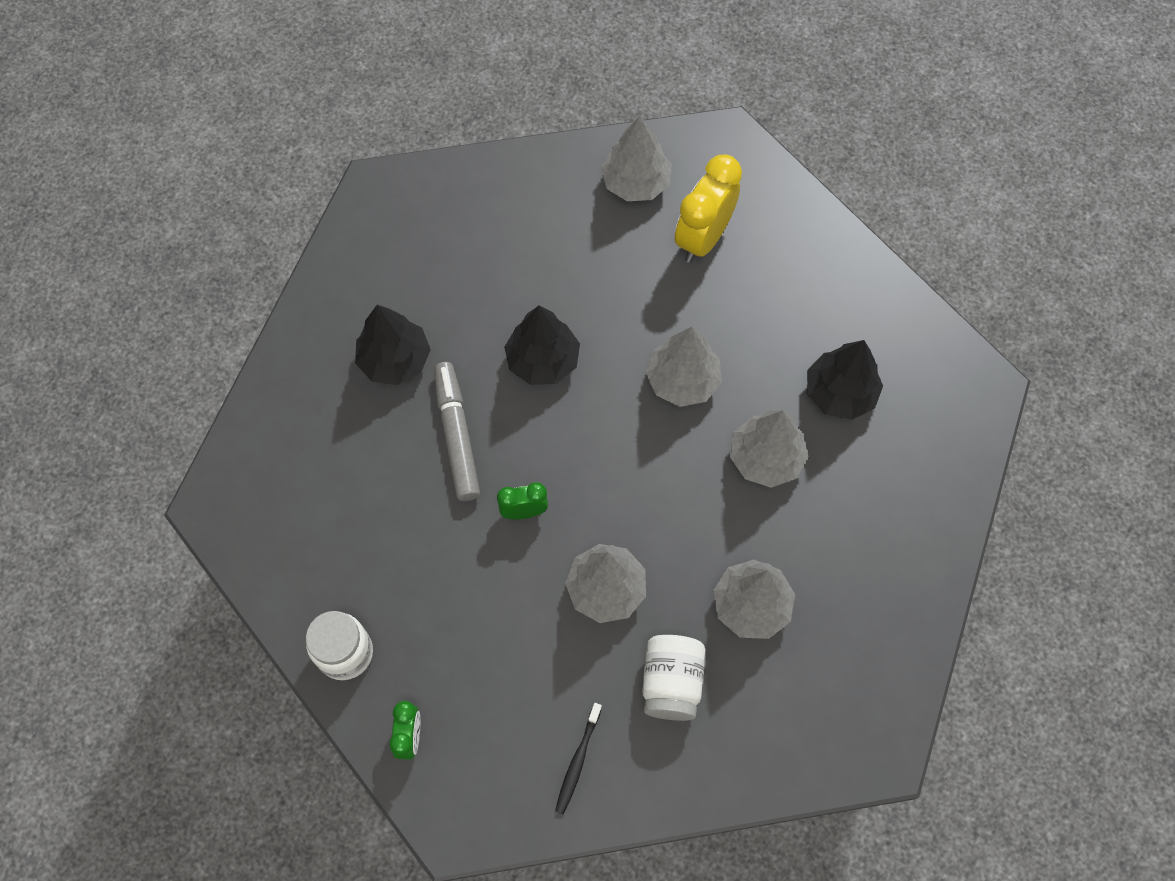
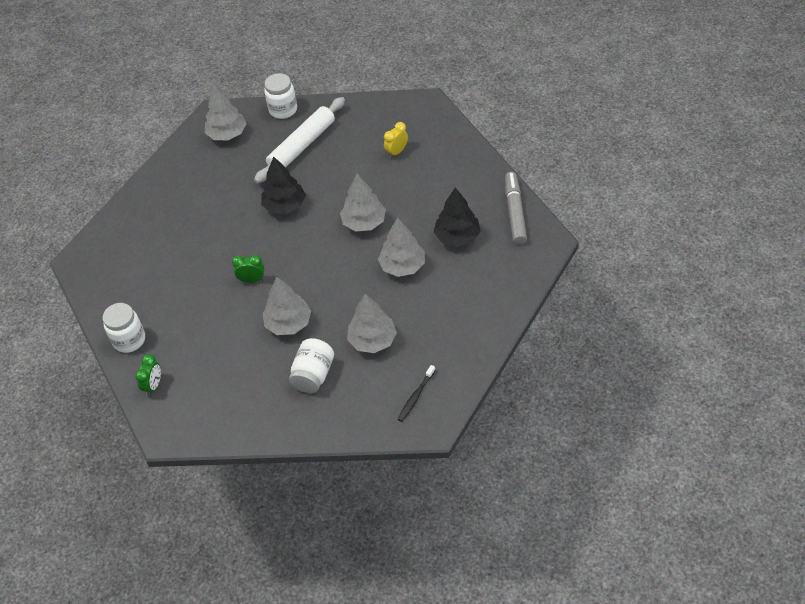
camera: 15 degrees right, 15 degrees down
(395, 360) = (200, 198): black tree -> none
(457, 435) = (224, 238): grey marker -> grey marker (515, 212)
(493, 171) = (283, 110): none -> white jar
(542, 240) = (302, 146): none -> white rolling pin
(577, 761) = (246, 409): black toothbrush -> black toothbrush (415, 396)
(635, 183) = (364, 121): grey tree -> grey tree (227, 134)
(703, 238) = (397, 152): yellow clock -> yellow clock, size x0.54

